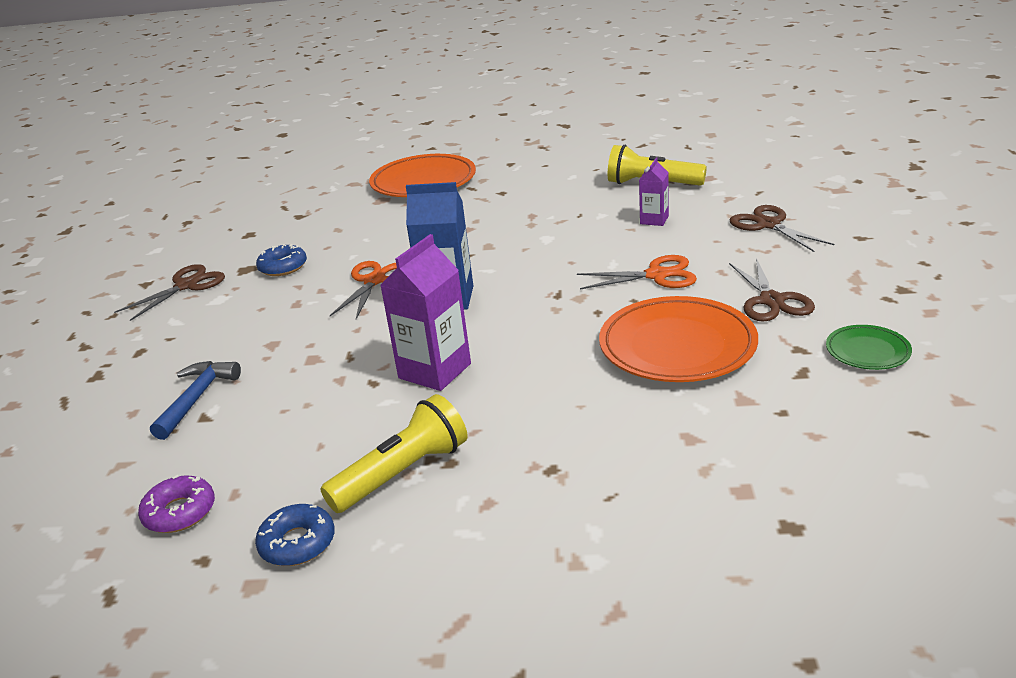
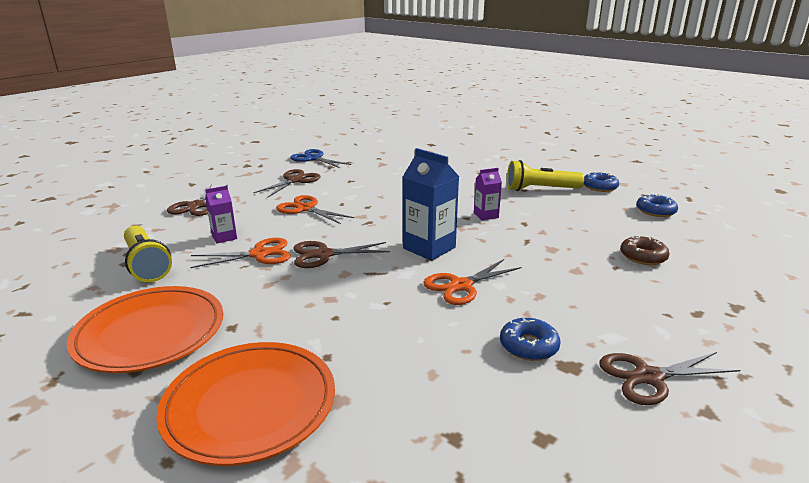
camera: 145 degrees left, 5 degrees down
(179, 512) = (655, 211): purple donut -> blue donut
(197, 398) = (643, 256): blue hammer -> brown donut
(435, 371) = (486, 215): purple carton -> purple carton, size x0.56
(535, 249) = (323, 255): none -> brown scissors
(588, 225) = (259, 254): none -> orange scissors
(677, 346) = (366, 183): orange plate -> orange plate (150, 333)
(867, 351) = (313, 158): green plate -> blue scissors

